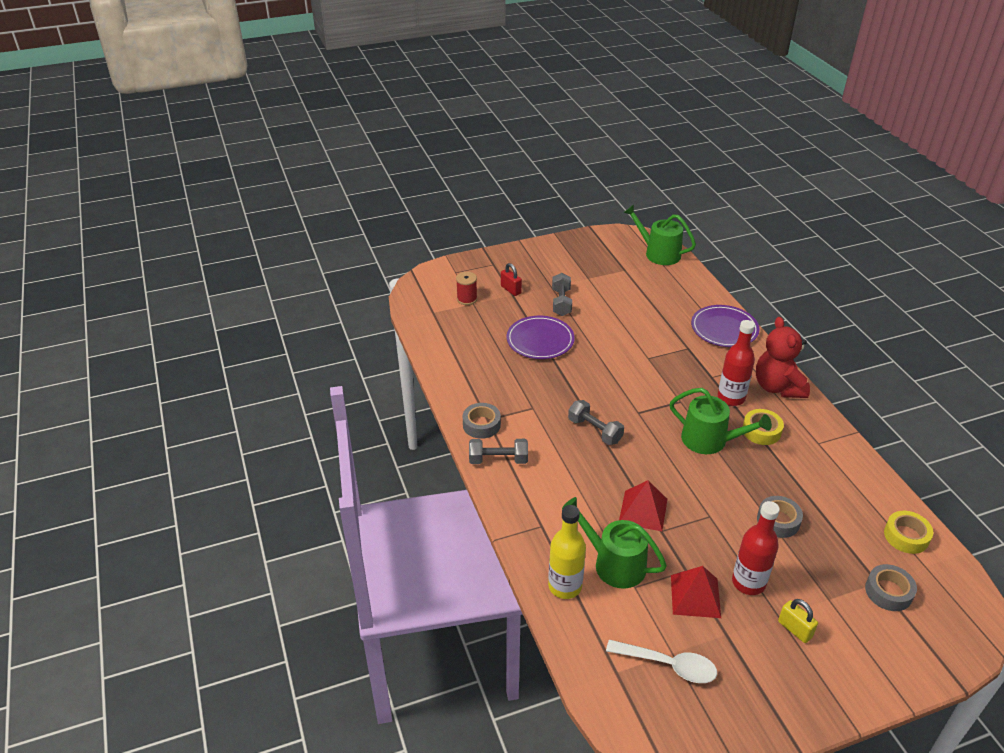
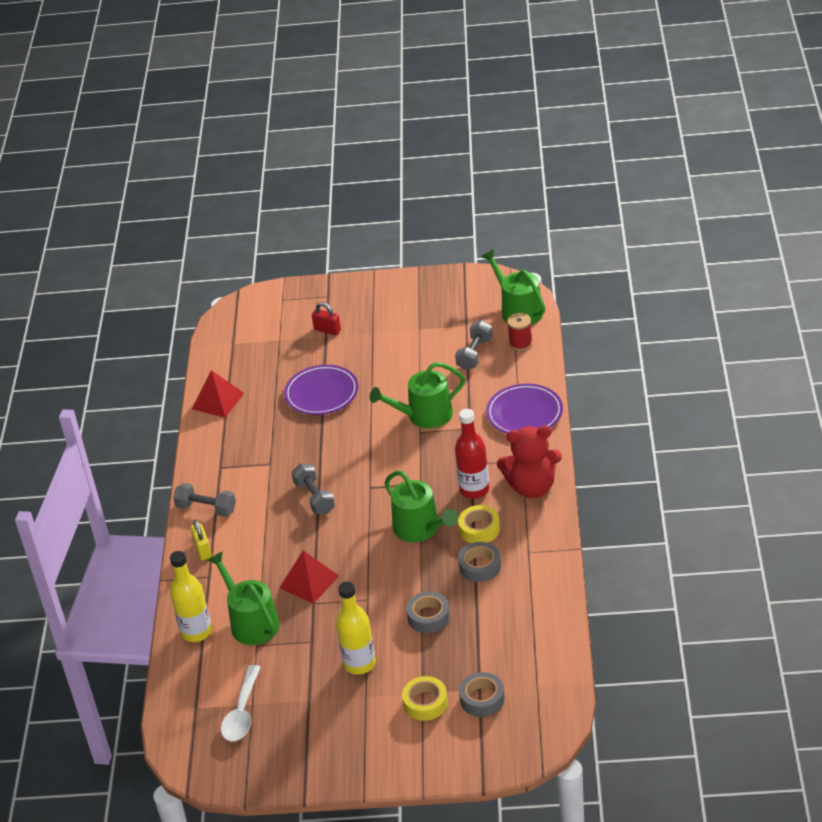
camera: 25 degrees right, 0 degrees up
(467, 299) = (275, 334): red spool -> red spool (520, 343)
(481, 425) = (211, 472): grey tape -> grey tape (480, 566)
(511, 290) = (327, 330): red padlock -> red padlock turned 45 degrees counterclockwise
(561, 302) = (371, 353): grey dumbbell -> grey dumbbell (474, 354)
(642, 344) = (424, 415): none -> green watering can
(668, 665) = (242, 712): white spoon -> white spoon turned 60 degrees clockwise
(695, 596) = (304, 664): red pyramid -> red pyramid (218, 401)
(748, 582) = (359, 663): red bottle -> yellow bottle
(777, 387) = (532, 487): red teddy bear -> red teddy bear turned 105 degrees counterclockwise
(794, 629) = (371, 710): yellow padlock -> yellow padlock (203, 550)
(906, 536) = (541, 656): yellow tape -> yellow tape (425, 703)

